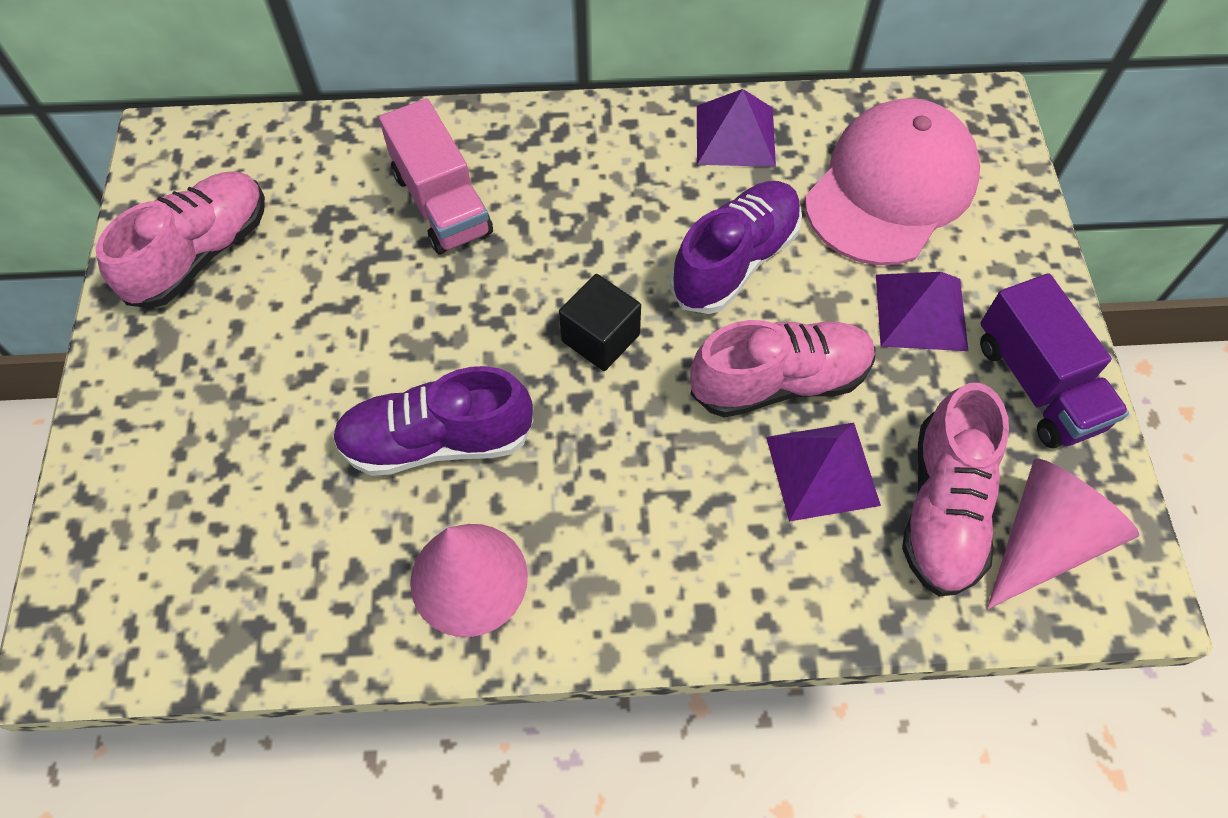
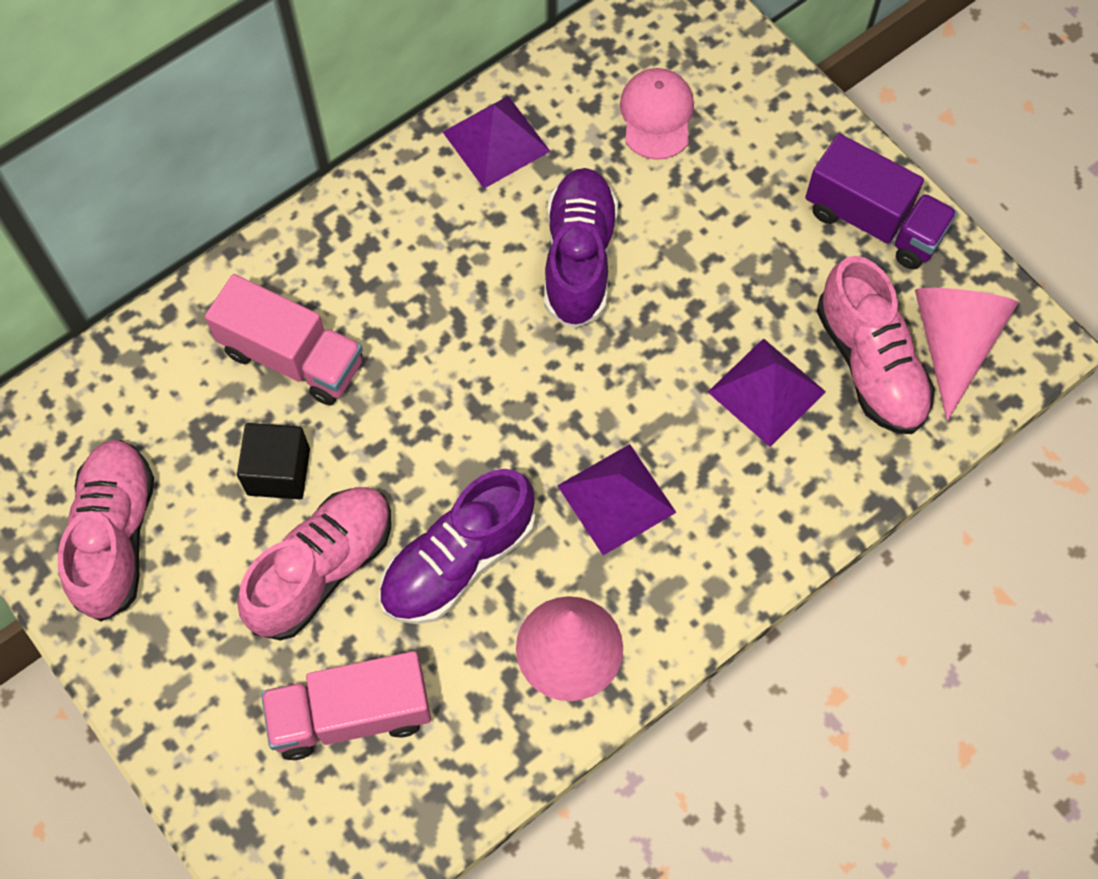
camera: 35 degrees left, 5 degrees up
(247, 509) = (351, 714): none -> pink truck
(600, 338) = (521, 392): black cube -> black cube (278, 471)
(780, 381) = (686, 340): pink shoe -> pink shoe (322, 569)
(891, 188) = (656, 115): pink cap -> pink cap, size x0.52
(921, 311) = (752, 213): purple pyramid -> purple pyramid (616, 498)

